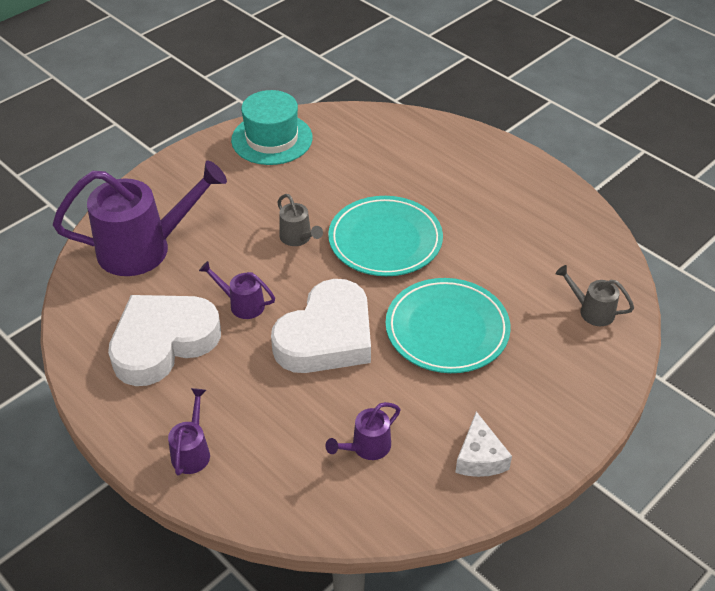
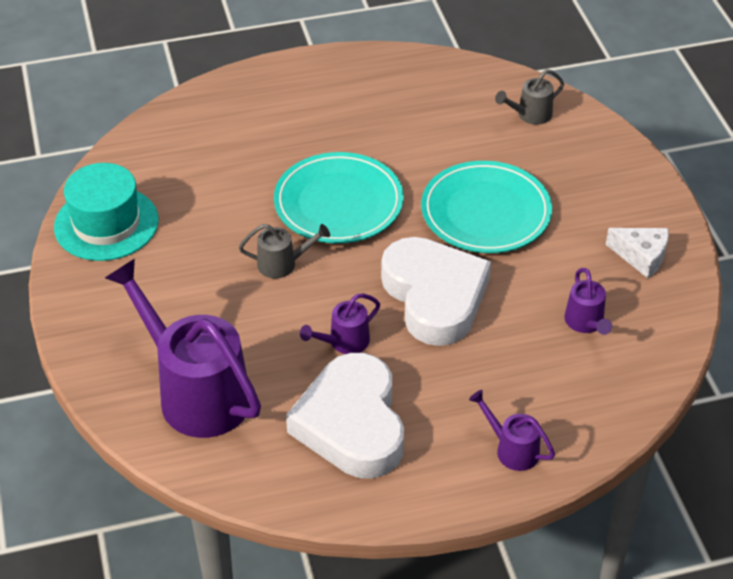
camera: 60 degrees left, 0 degrees up
(145, 248) = (195, 392): purple watering can -> purple watering can turned 60 degrees counterclockwise

